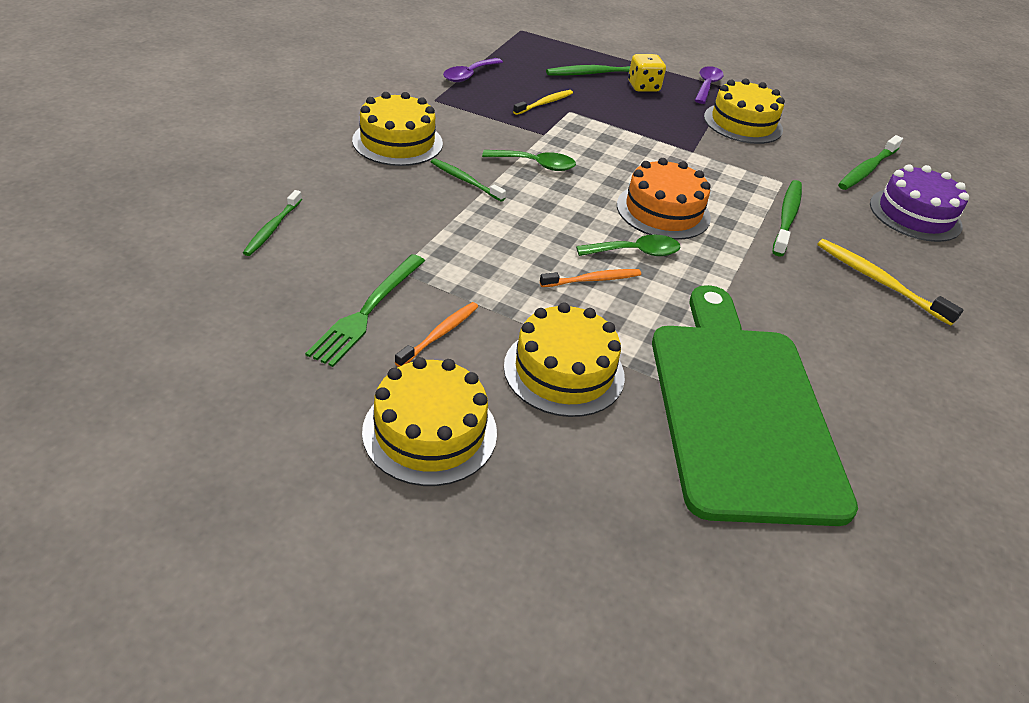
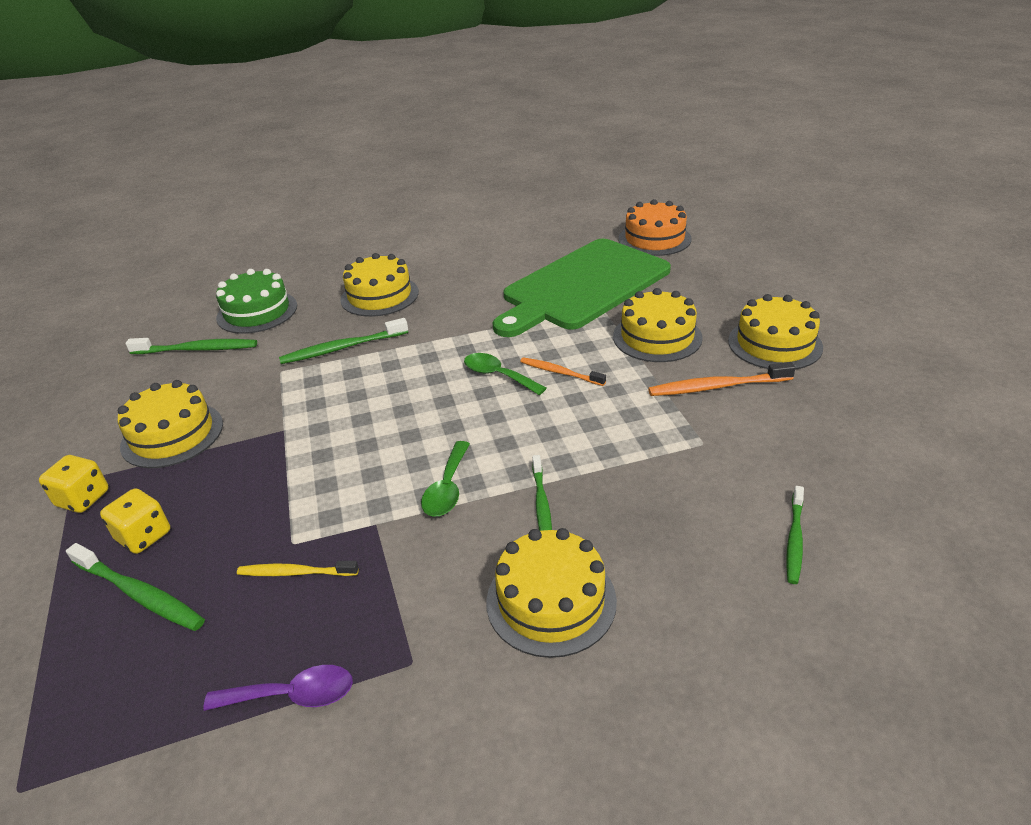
camera: 125 degrees left, 5 degrees down
(272, 228) = (794, 540): green toothbrush -> green toothbrush turned 135 degrees clockwise
(367, 311) = (758, 423): green fork -> none
(440, 334) = (716, 387): orange toothbrush -> orange toothbrush, size x1.50
(535, 165) = (447, 488): green spoon -> green spoon turned 135 degrees counterclockwise
(663, 211) = (419, 393): orange cake -> orange cake (654, 239)
(707, 86) = (83, 499): purple spoon -> yellow dice
(878, 281) = (379, 296): yellow toothbrush -> yellow cake
(915, 215) = (257, 312): purple cake -> green cake

